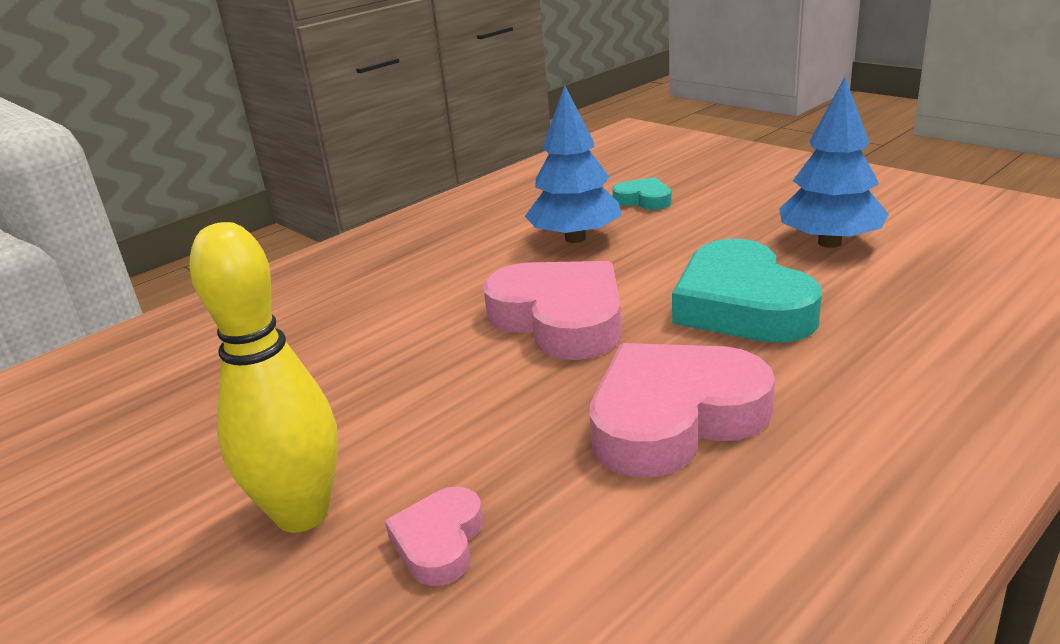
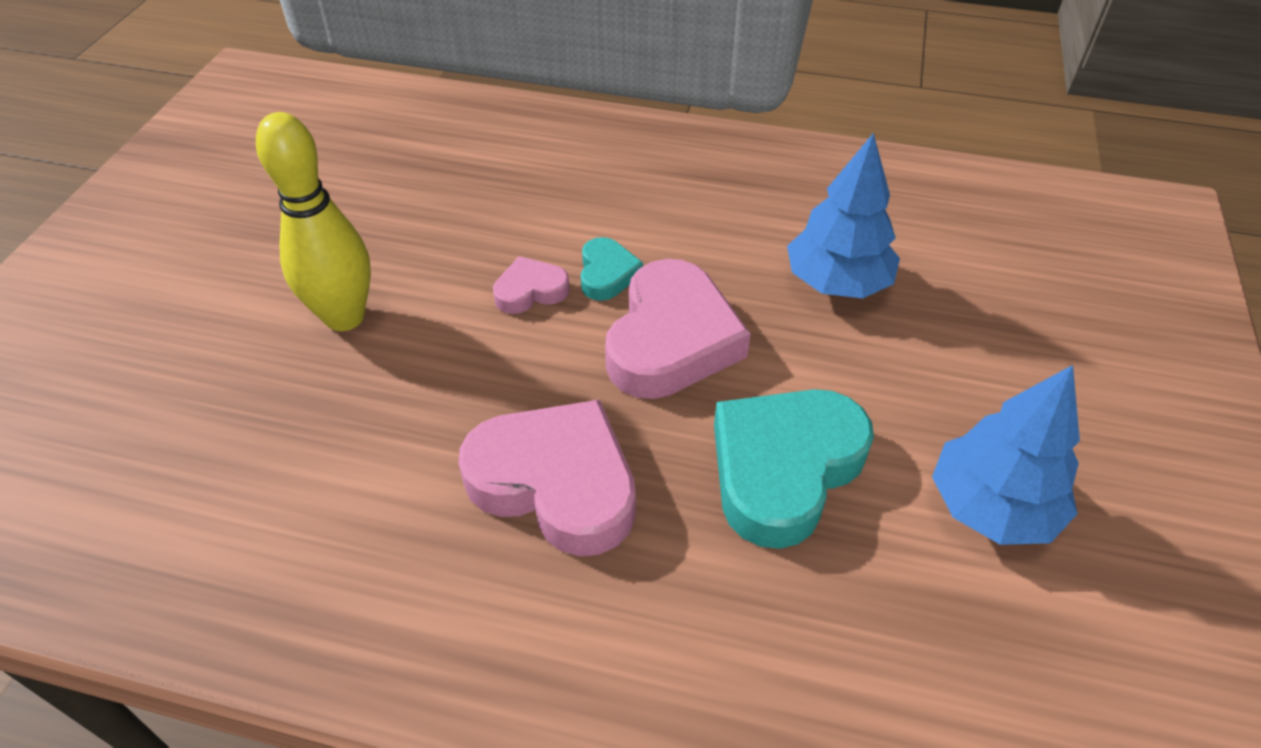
camera: 55 degrees right, 20 degrees up
(439, 542) = (345, 403): pink heart -> pink heart (530, 291)
(643, 200) = (973, 299): turquoise heart -> turquoise heart (607, 274)

